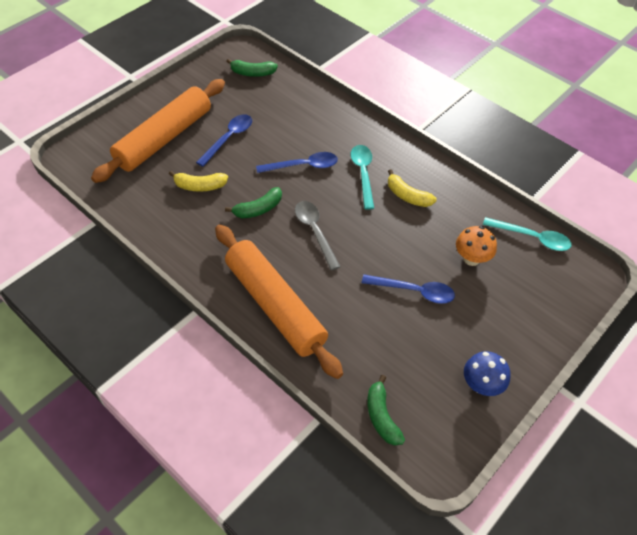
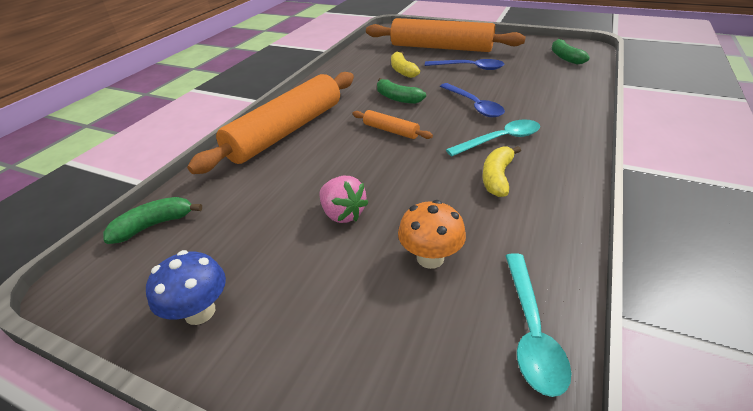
camera: 75 degrees right, 15 degrees down
(315, 231) = (391, 130): grey spoon -> orange rolling pin
(414, 291) = (342, 214): blue spoon -> pink strawberry

